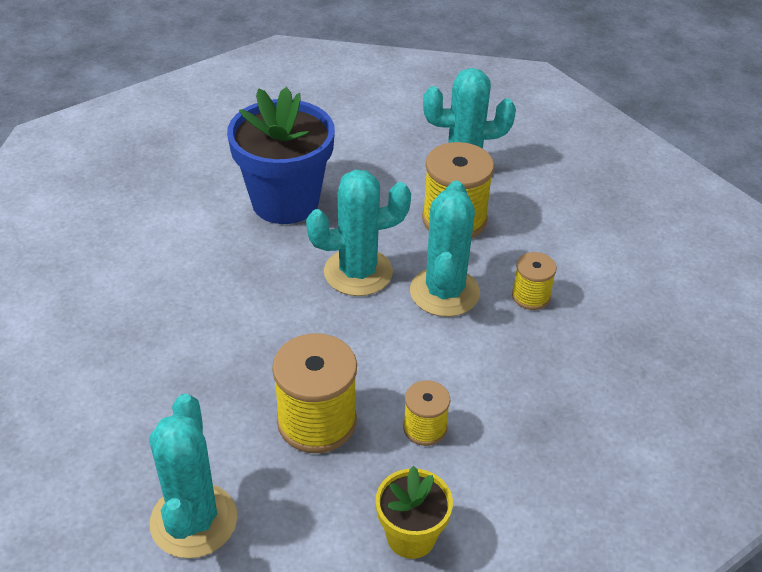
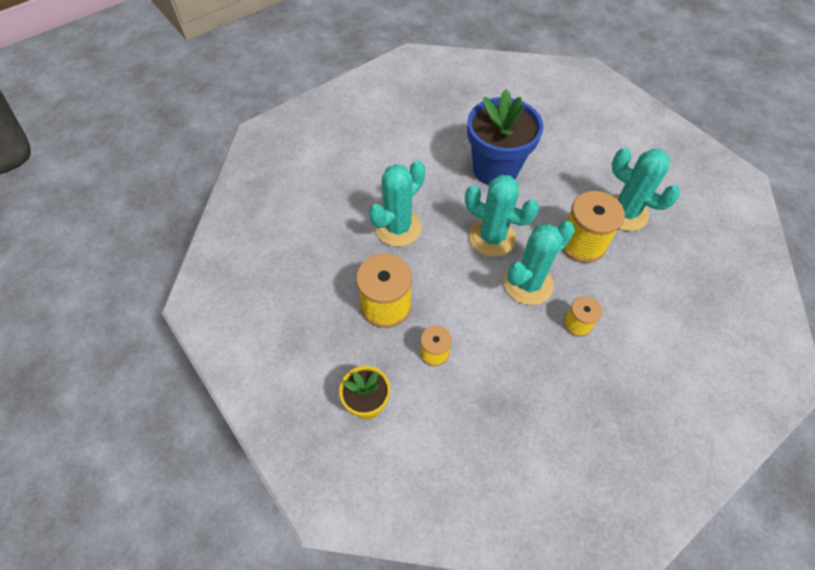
camera: 45 degrees right, 15 degrees up
(193, 520) = (284, 310): turquoise cactus -> turquoise cactus (398, 228)

